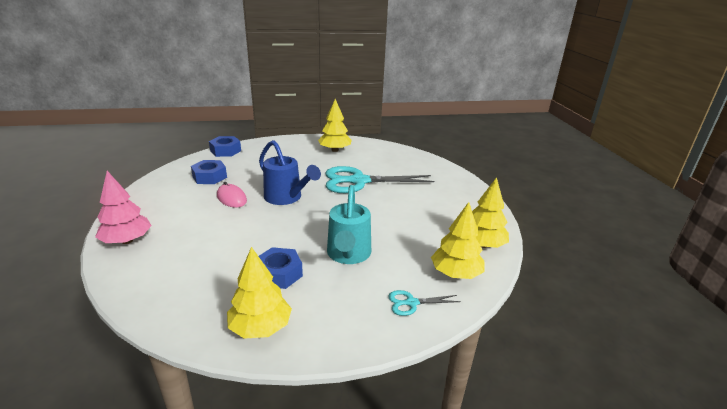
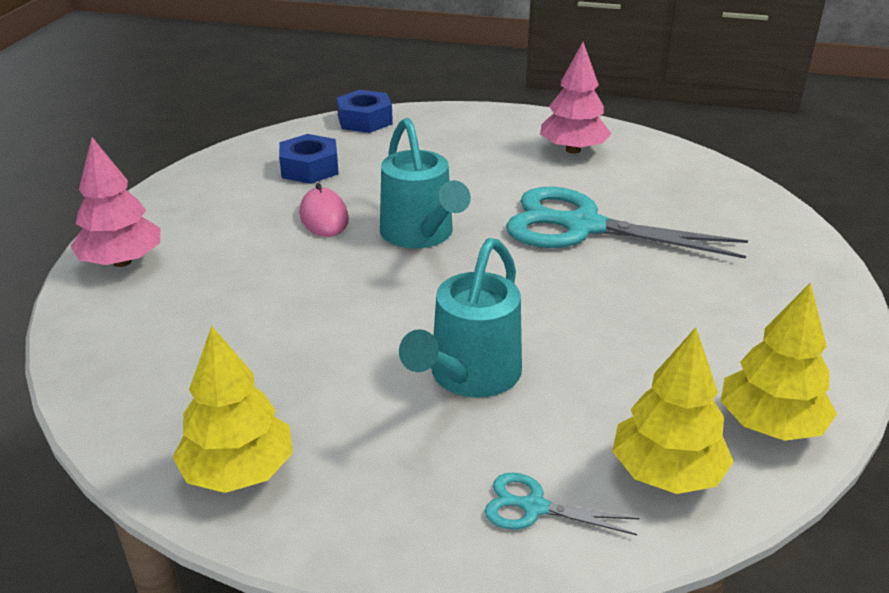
camera: 25 degrees right, 5 degrees up
(279, 274) = (323, 381): blue nut -> none
(286, 198) = (421, 235): blue watering can -> turquoise watering can
(335, 150) = (573, 150): yellow tree -> pink tree

